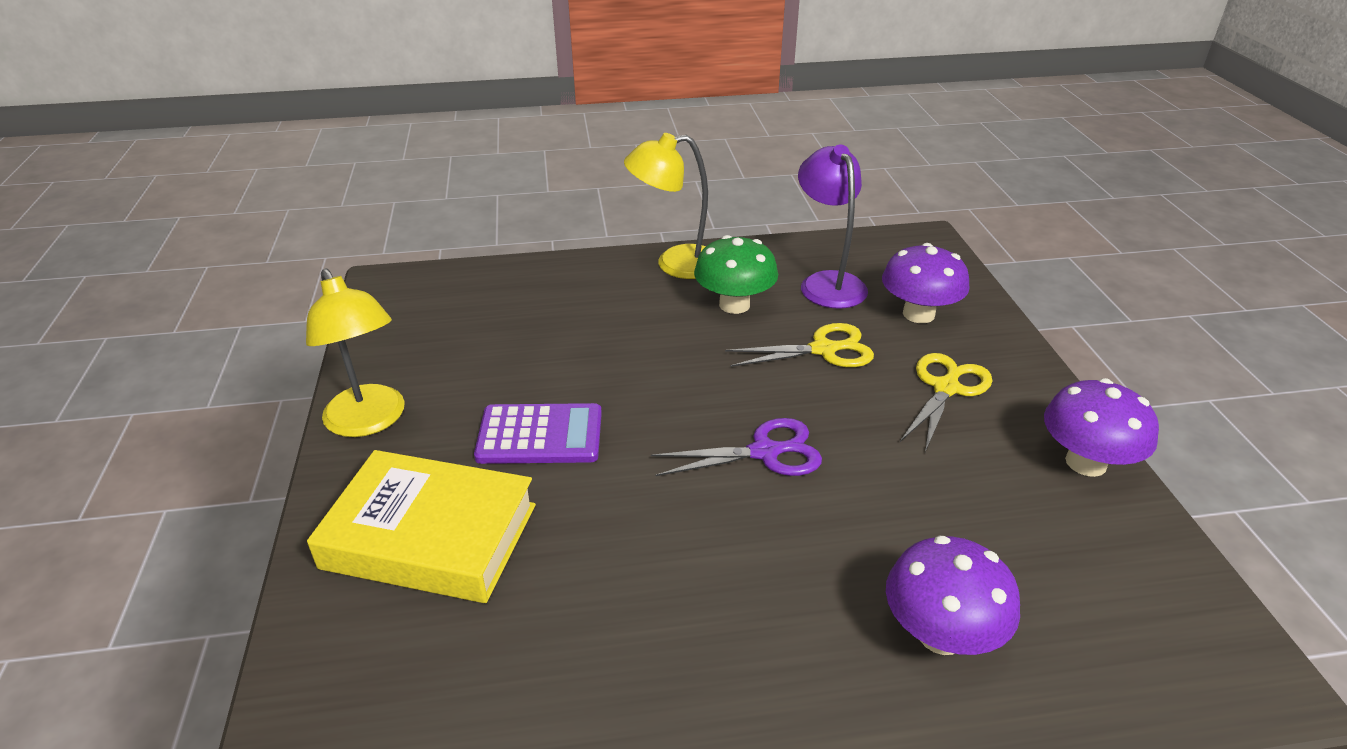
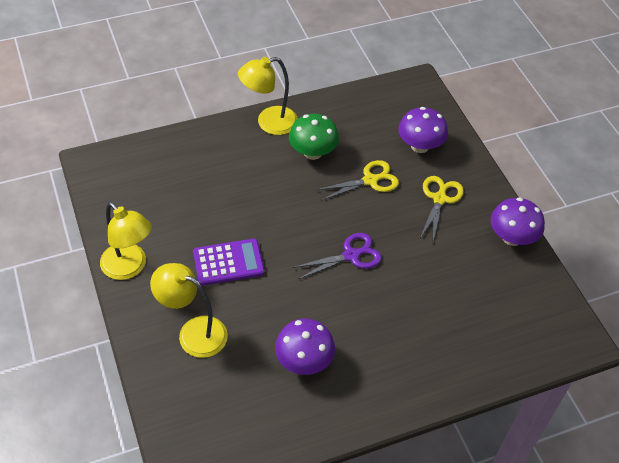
camera: 15 degrees left, 15 degrees up
(430, 536) = (193, 332): yellow book -> yellow lamp
(827, 282) = (364, 127): purple lamp -> none
(941, 634) = (449, 343): purple mushroom -> purple mushroom (304, 361)

